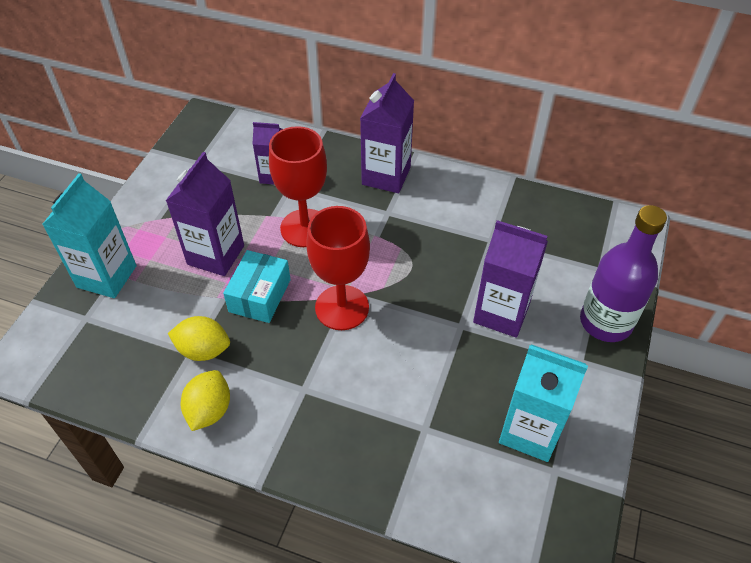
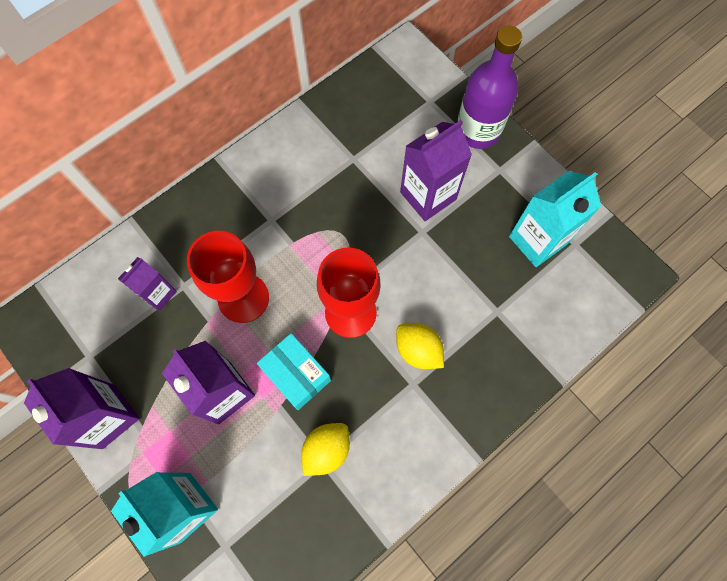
camera: 60 degrees left, 20 degrees up
(209, 410) = (391, 471): yellow lemon -> yellow lemon (418, 350)
(386, 176) = (227, 197): purple carton -> purple carton (108, 416)

